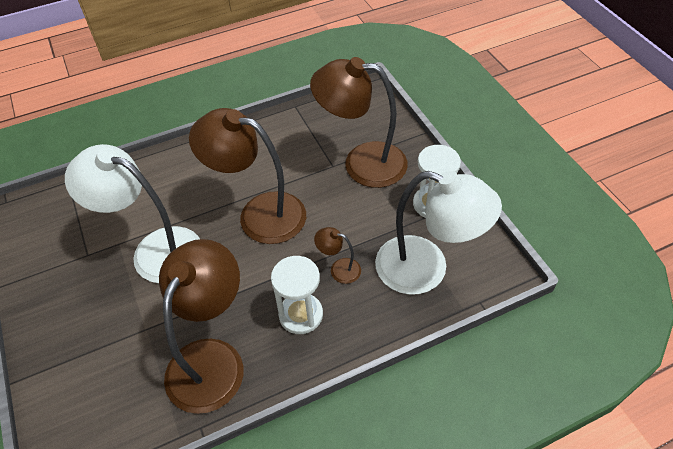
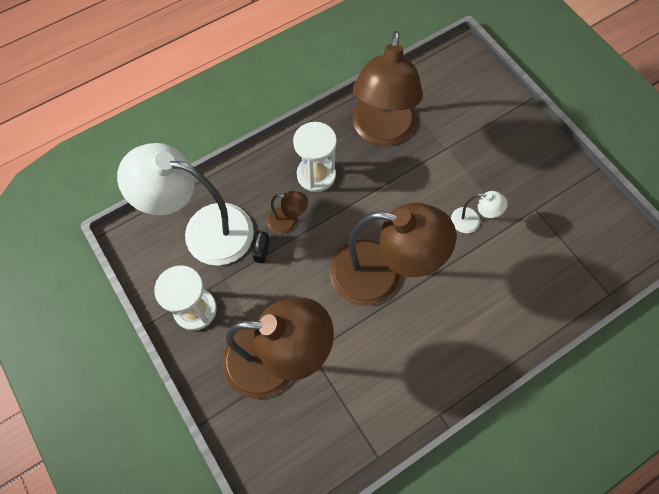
camera: 170 degrees right, 15 degrees up
(155, 250) = (472, 221): white lamp -> white lamp, size x0.43
(368, 245) = (262, 251): none -> black padlock

